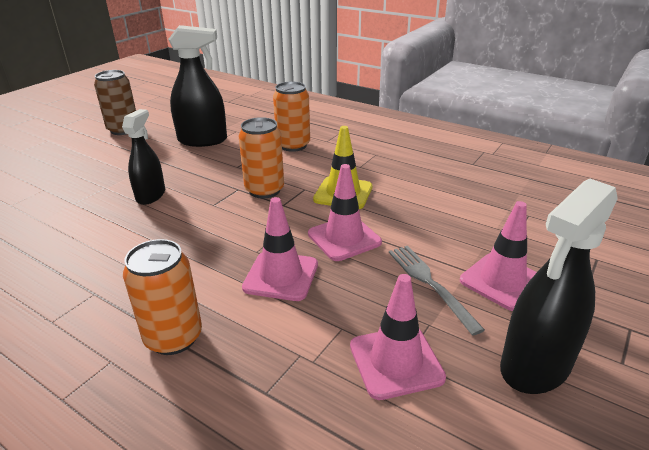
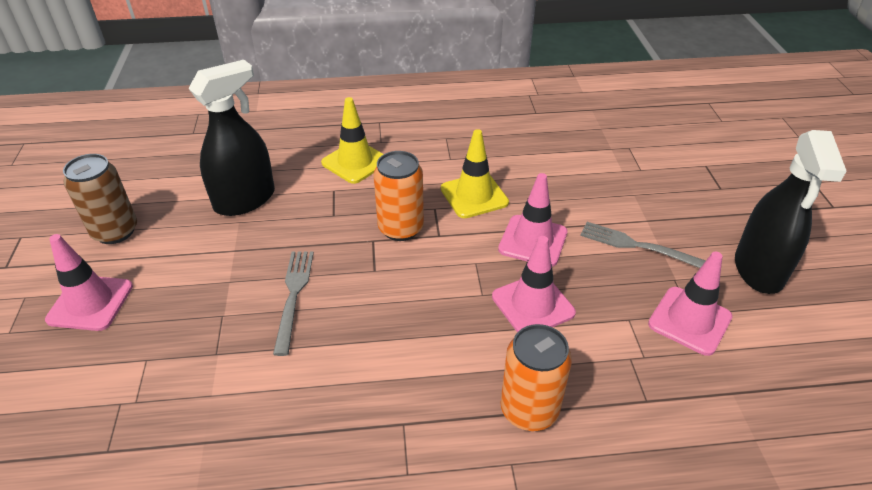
camera: 40 degrees left, 10 degrees up
(151, 195) = (293, 295): black spray bottle -> grey fork
(293, 145) = (355, 162): orange can -> yellow traffic cone
(502, 281) = (676, 217): pink traffic cone -> pink traffic cone (90, 303)

